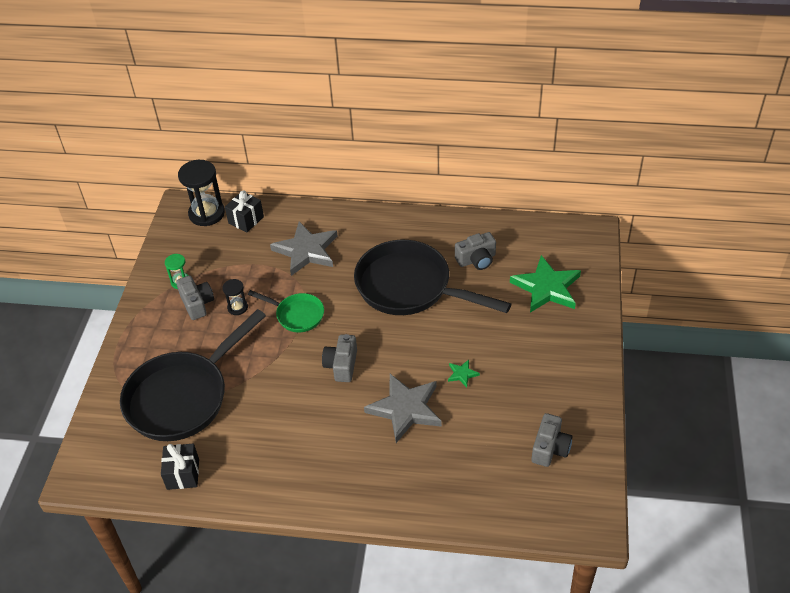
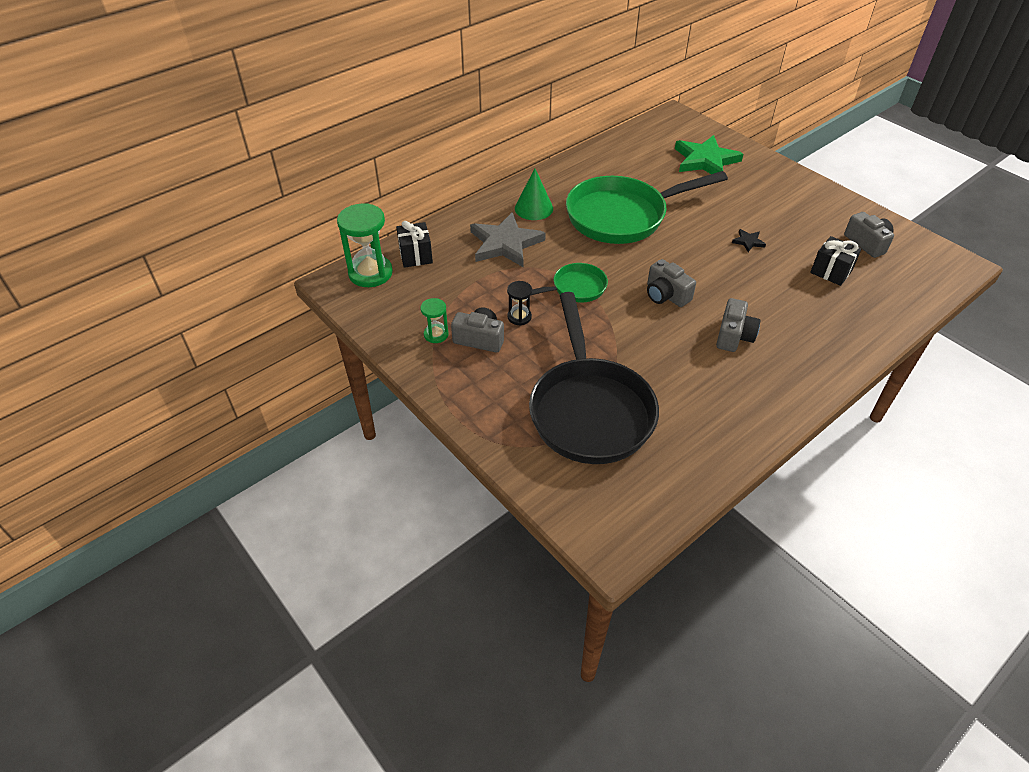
camera: 50 degrees left, 0 degrees up
(183, 474) = (690, 461): black gift -> black gift (831, 271)
(207, 213) = (370, 273): black hourglass -> green hourglass
(363, 237) = (534, 208): none -> green cone
(405, 409) = (754, 288): grey star -> none
(410, 287) = (623, 216): black pan -> green pan
(462, 374) = (748, 241): green star -> black star
(476, 260) = (635, 172): grey camera -> grey camera (734, 336)

